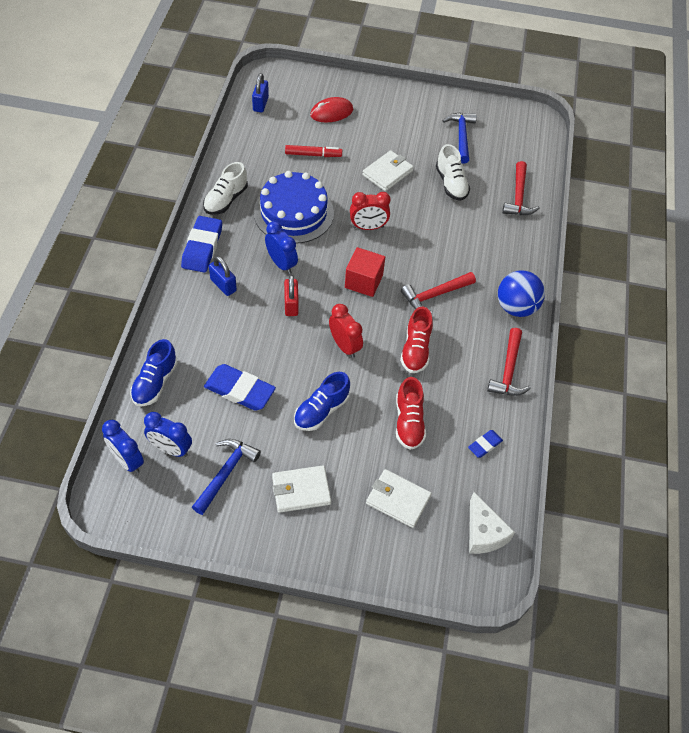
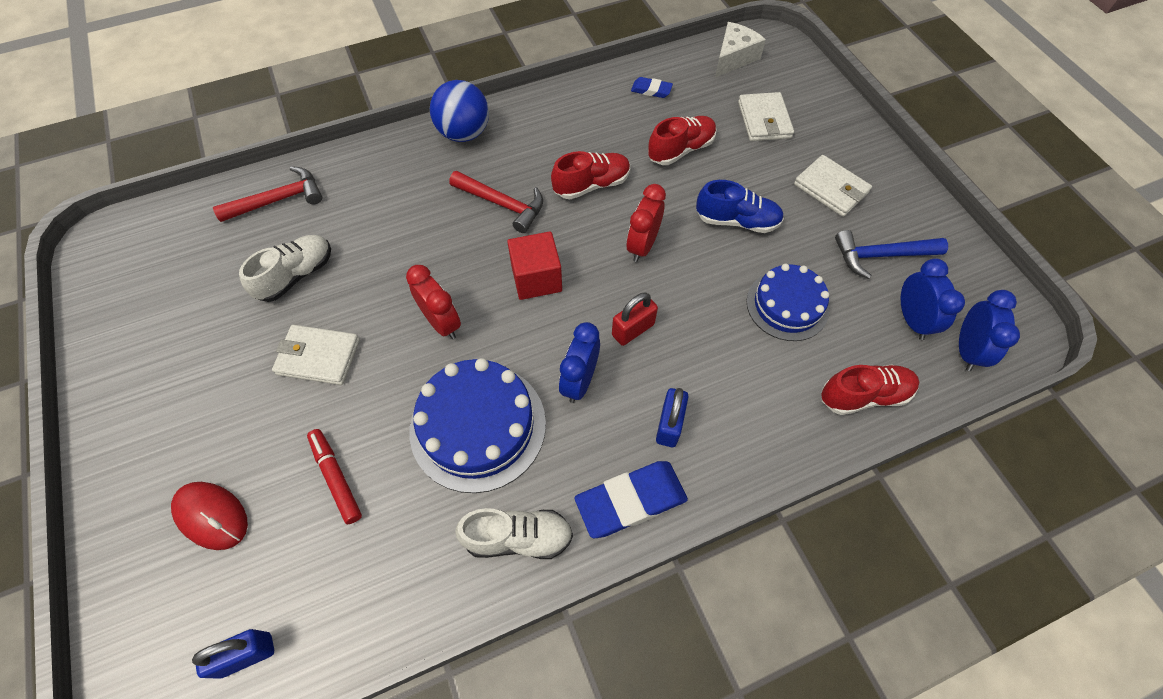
camera: 120 degrees left, 5 degrees up
(155, 382) = (864, 395): blue shoe -> red shoe
(239, 390) = (787, 305): blue eraser -> blue cake
(461, 136) = (183, 310): blue hammer -> none
(508, 370) = (552, 107): red hammer -> none

